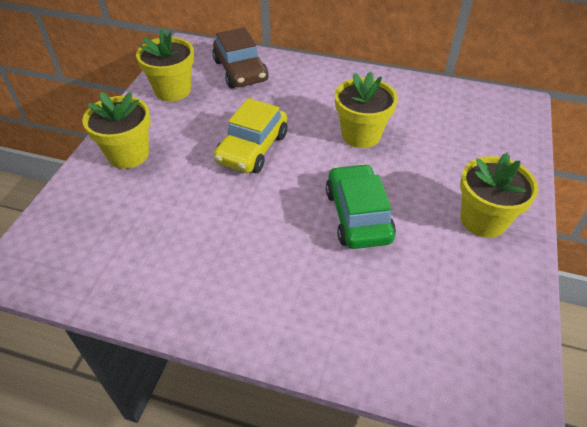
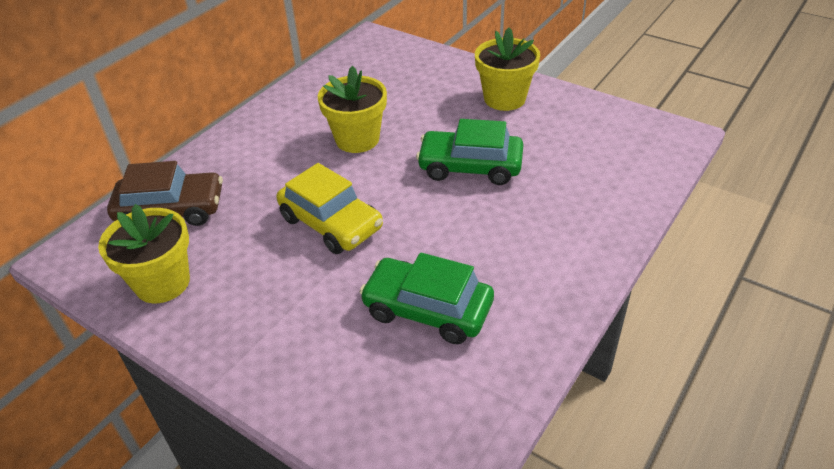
camera: 70 degrees left, 5 degrees down
(128, 154) = (274, 343): yellow flower pot -> none
(172, 226) = (427, 310): none -> green car

